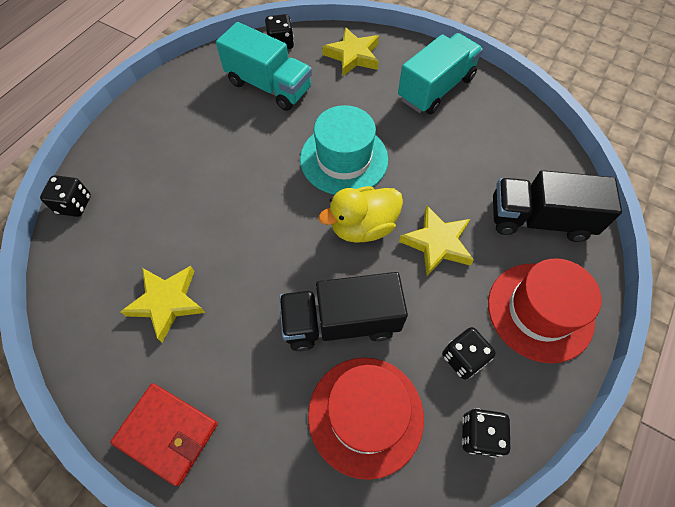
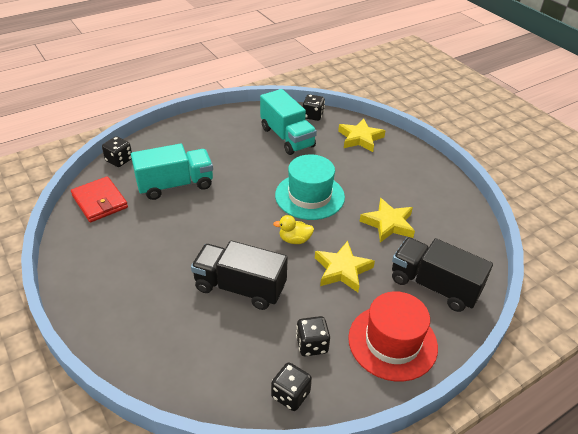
camera: 25 degrees right, 20 degrees down
(167, 302) = (137, 232): yellow star -> yellow star (388, 223)
(167, 433) = (89, 300): red wallet -> red wallet (100, 201)
(363, 227) = (294, 240): yellow duck -> yellow duck, size x0.60
(365, 415) = (218, 347): red hat -> none
(436, 89) = (410, 177): turquoise truck -> turquoise truck (175, 185)

